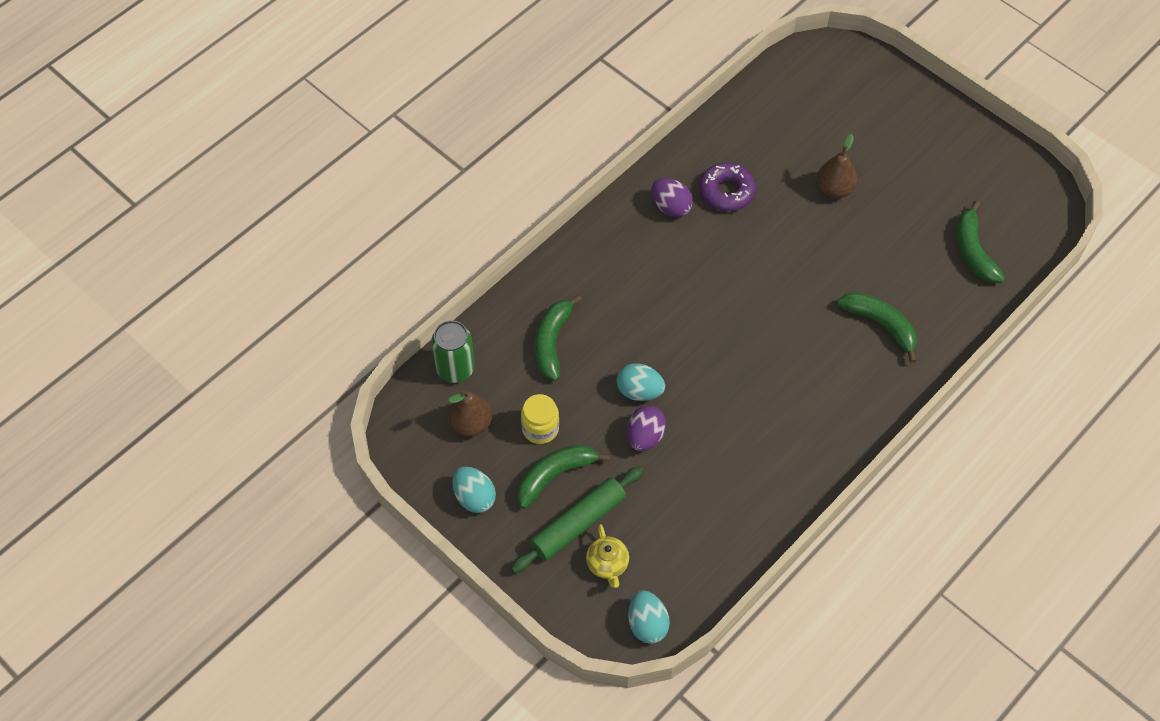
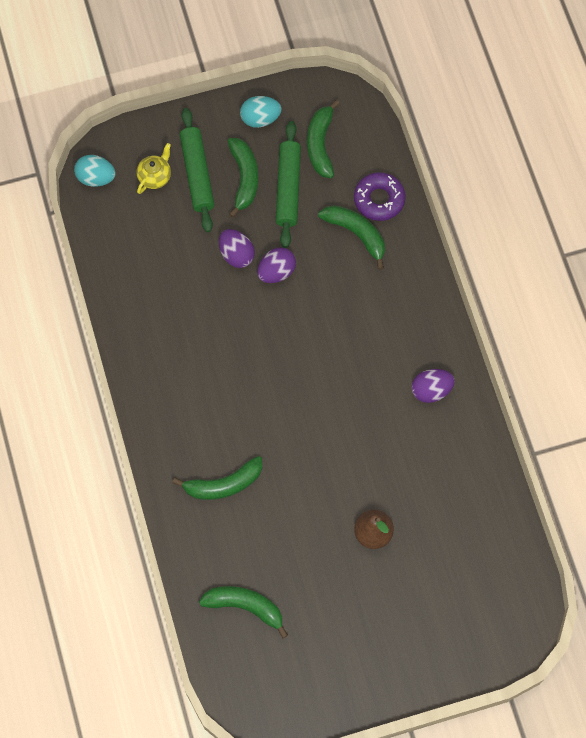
camera: 120 degrees right, 10 degrees up
(455, 369) = (374, 156): green can -> none
(470, 424) = (321, 144): brown pear -> green banana
(540, 428) = (288, 188): yellow jar -> green rolling pin
(607, 564) = (155, 176): yellow teapot -> yellow teapot turned 105 degrees clockwise
(639, 391) = (276, 272): turquoise egg -> purple egg
(726, 191) = (421, 443): purple donut -> purple donut (379, 199)

